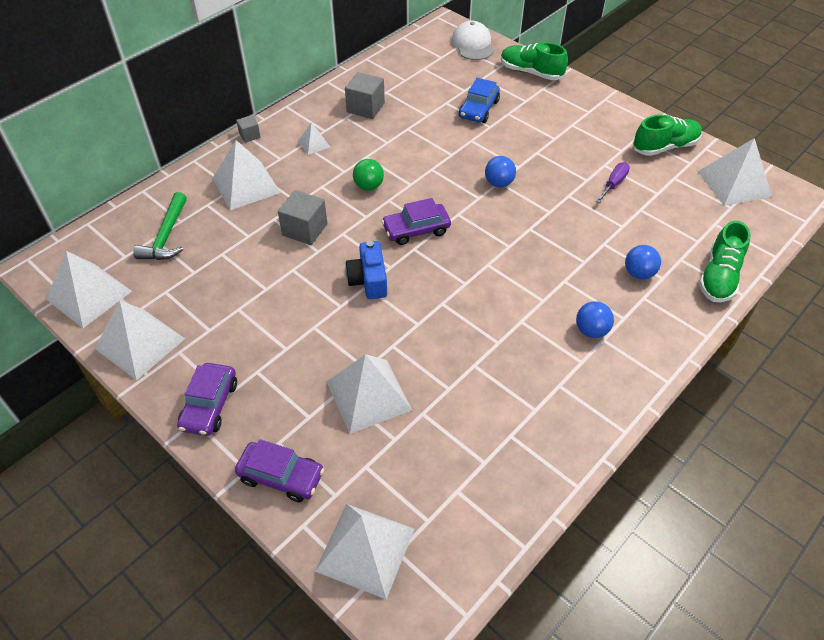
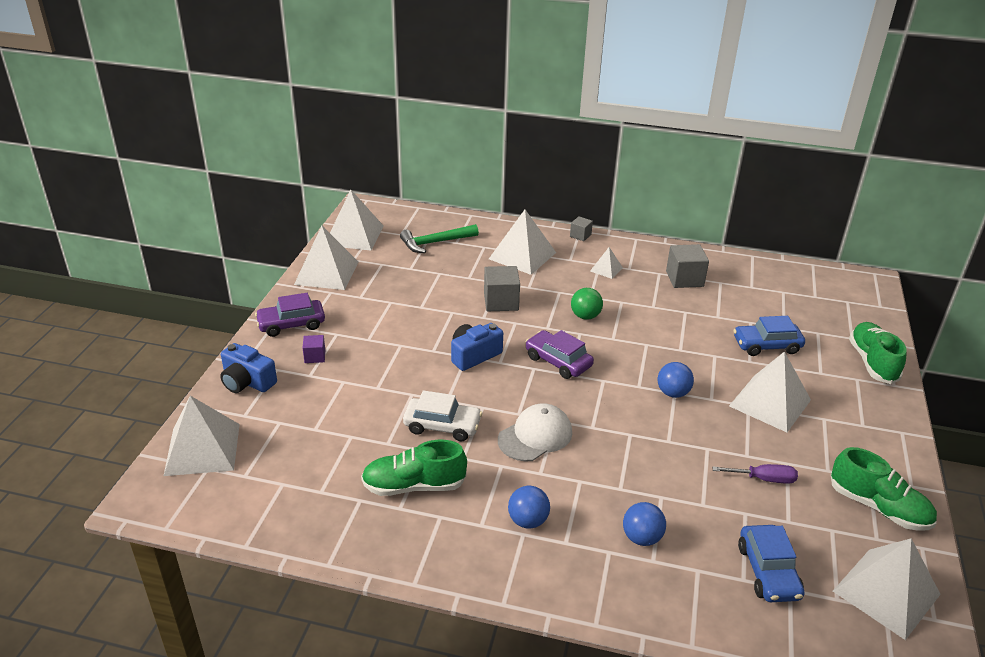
camera: 60 degrees right, 15 degrees down
(281, 402) = (315, 356): none -> purple cube
(281, 476) = (247, 382): purple car -> blue camera
(368, 395) = (350, 399): white pyramid -> white pyramid (770, 402)
(449, 340) = (442, 426): none -> white car
(473, 44) = (863, 309): white cap -> white cap (535, 436)
(696, 226) = (768, 571): none -> blue car
(719, 277) = (700, 614): green shoe -> green shoe (414, 486)

